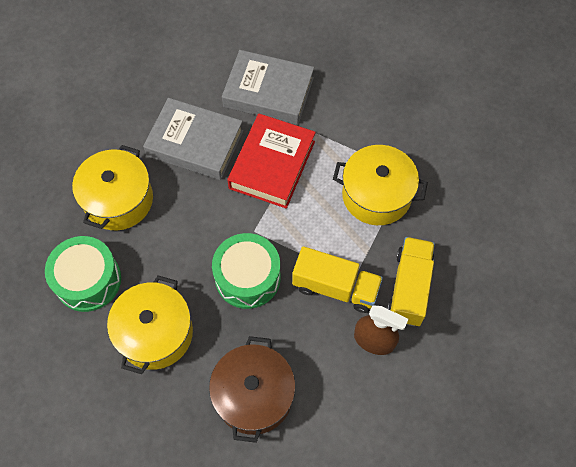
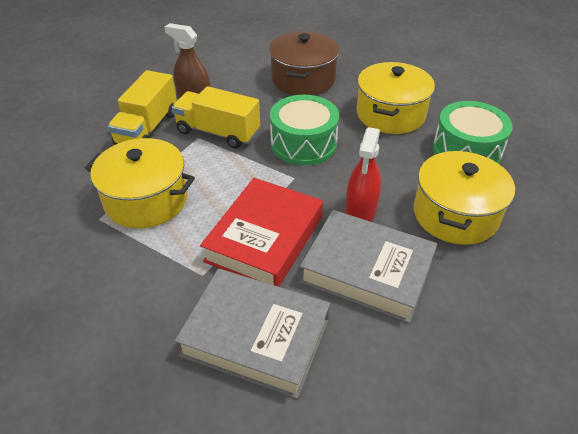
camera: 175 degrees left, 20 degrees down
(196, 198) = (360, 211): none -> red spray bottle

